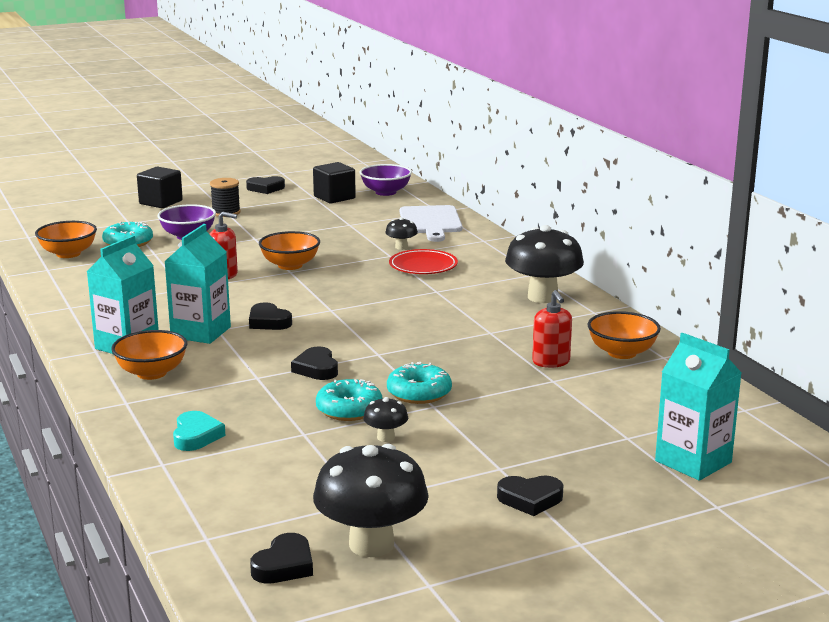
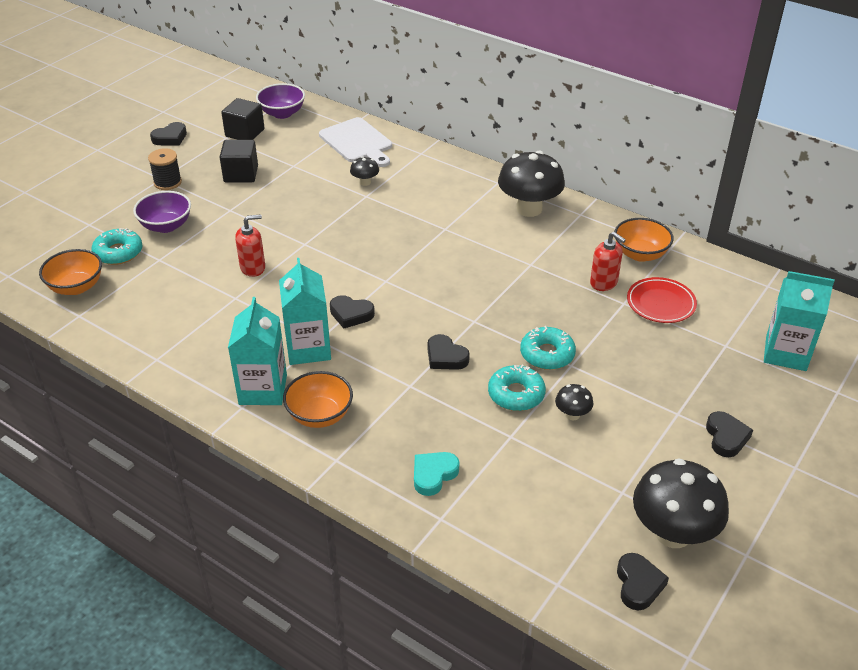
camera: 30 degrees left, 20 degrees up
(161, 202) = (90, 186): black cube -> black cube (241, 174)
(196, 436) = (433, 475): turquoise heart -> turquoise heart turned 105 degrees counterclockwise
(290, 265) = (296, 236): orange bowl -> none
(423, 266) = (405, 201): red plate -> red plate (660, 303)
(530, 499) = (726, 437): black heart -> black heart turned 60 degrees counterclockwise

